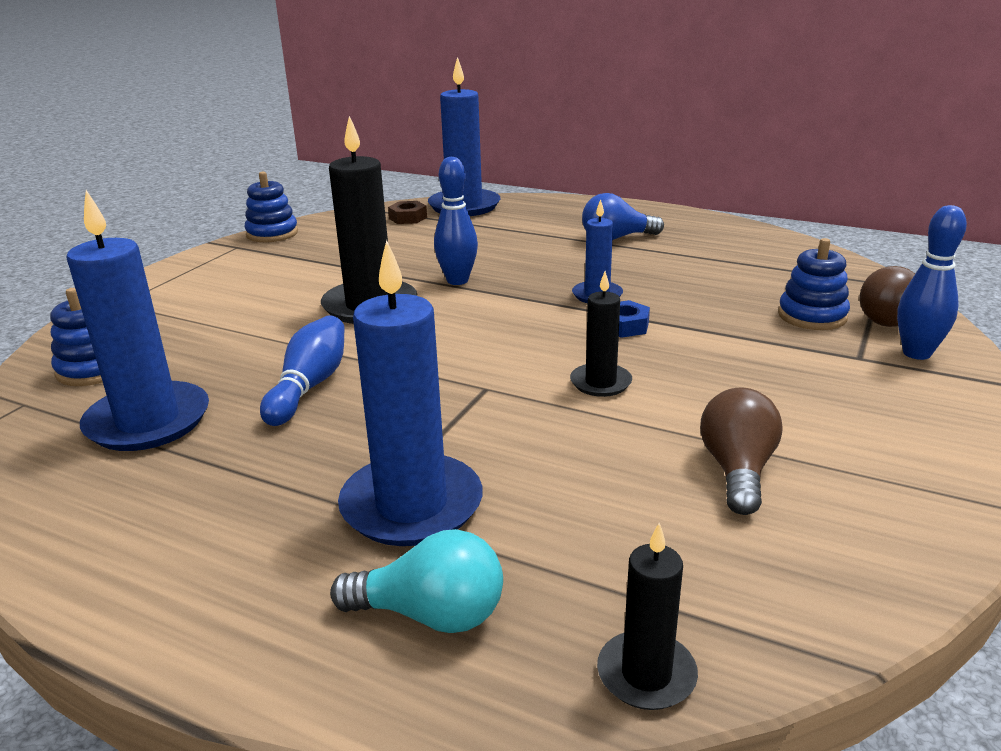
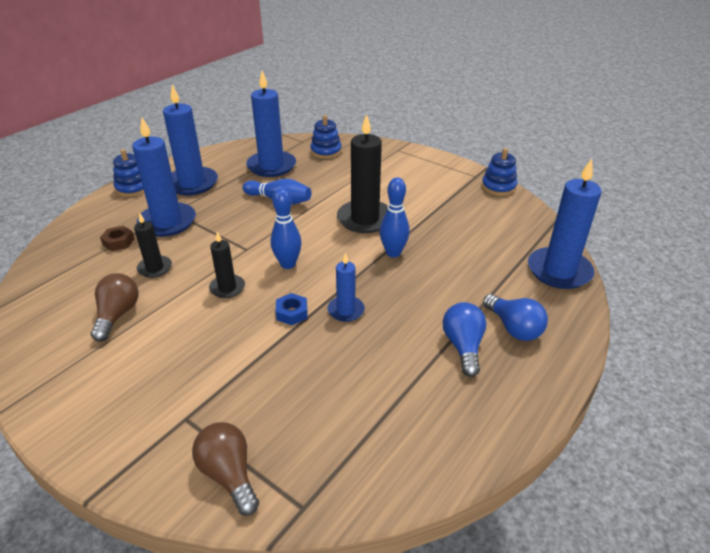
camera: 100 degrees right, 10 degrees up
(217, 519) = (192, 183): none -> blue candle
(408, 218) = (528, 241): brown nut -> brown nut (118, 242)
(431, 615) = (106, 222): turquoise light bulb -> none
(572, 221) = (513, 328): none -> blue light bulb
(646, 674) = (40, 261): black candle -> black candle (155, 268)
(737, 471) = (117, 315): brown light bulb -> brown light bulb turned 105 degrees counterclockwise
(812, 316) = (259, 420): blue stacking toy -> blue stacking toy (133, 188)
(916, 353) = (170, 457): blue bowling pin -> blue bowling pin (288, 264)

